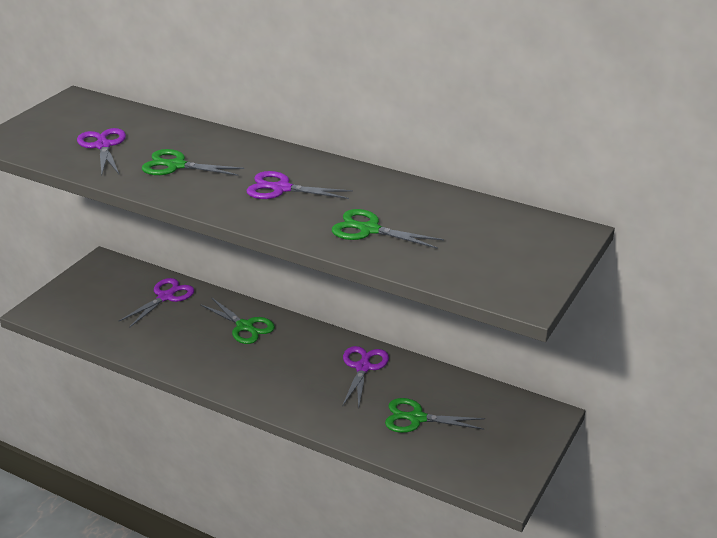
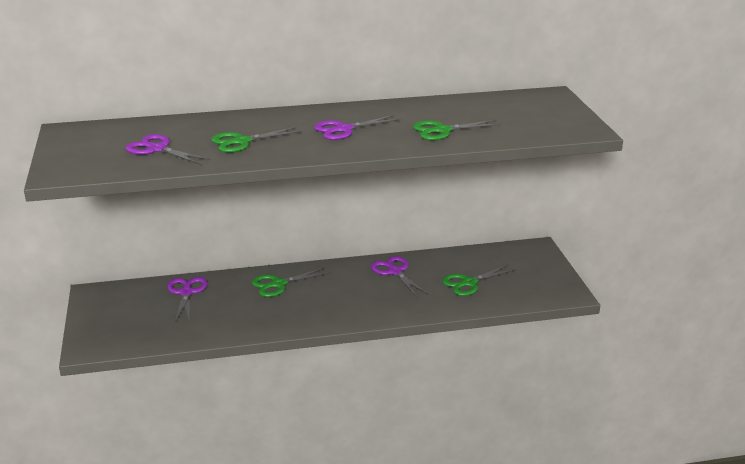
camera: 40 degrees left, 5 degrees down
(245, 327) = (278, 284): green scissors -> green scissors turned 150 degrees clockwise

